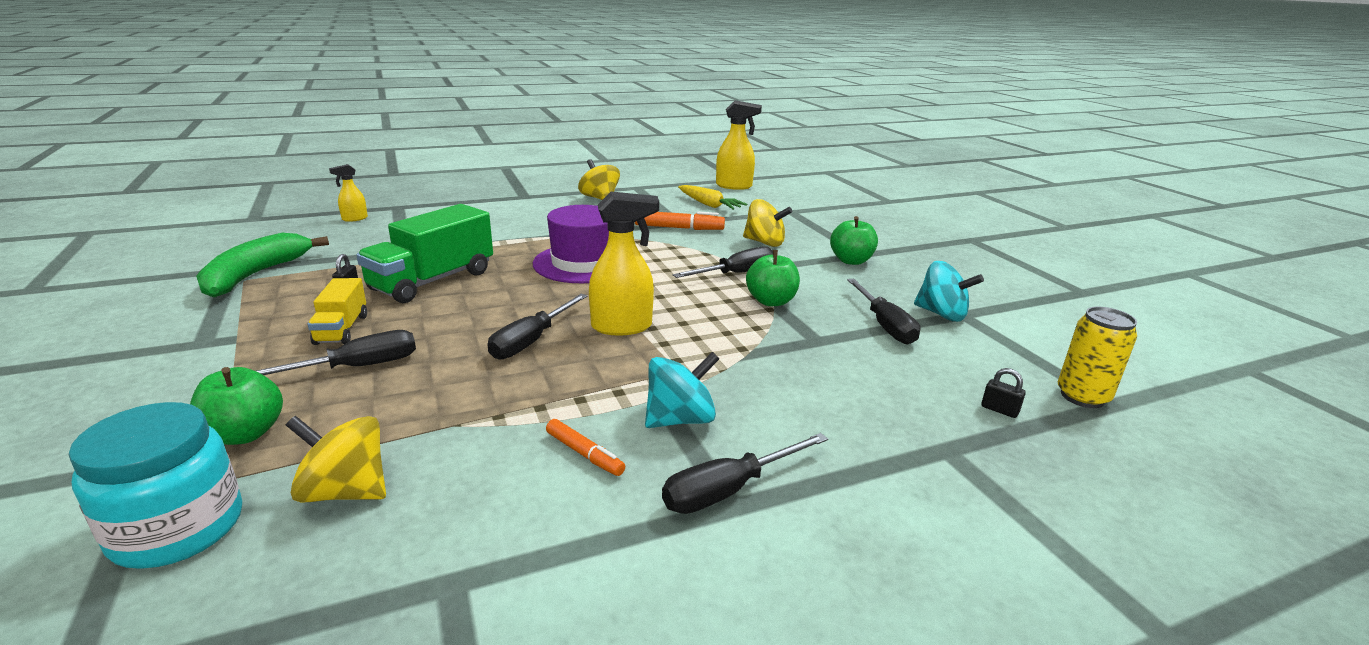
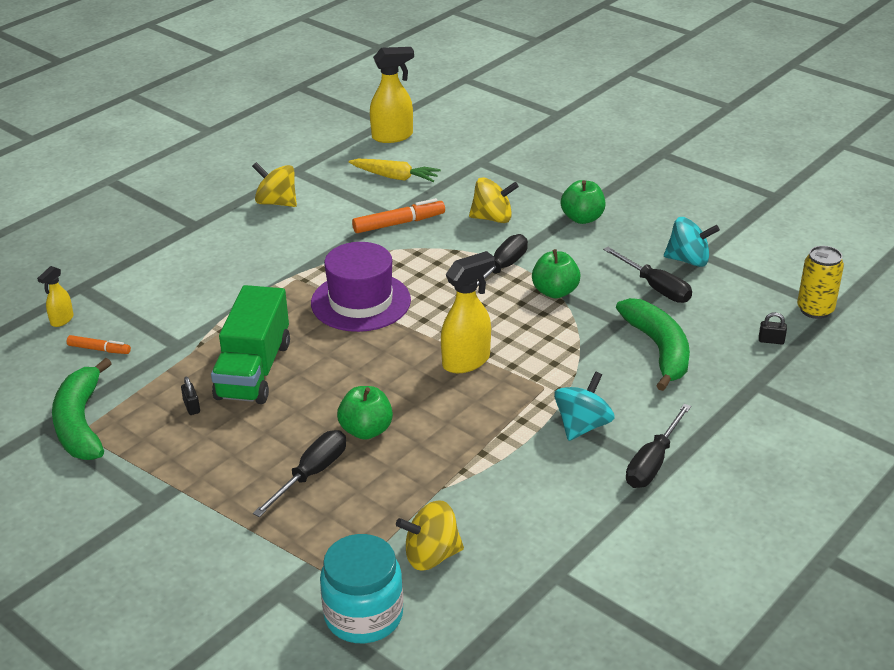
camera: 25 degrees left, 10 degrees up
(245, 434) = (310, 550): green apple -> green apple (366, 430)
(341, 329) = (249, 447): yellow truck -> none
(531, 341) = (412, 400): black screwdriver -> none
(584, 453) = (547, 474): orange marker -> orange marker (99, 349)
(842, 377) = (658, 350): none -> green banana

